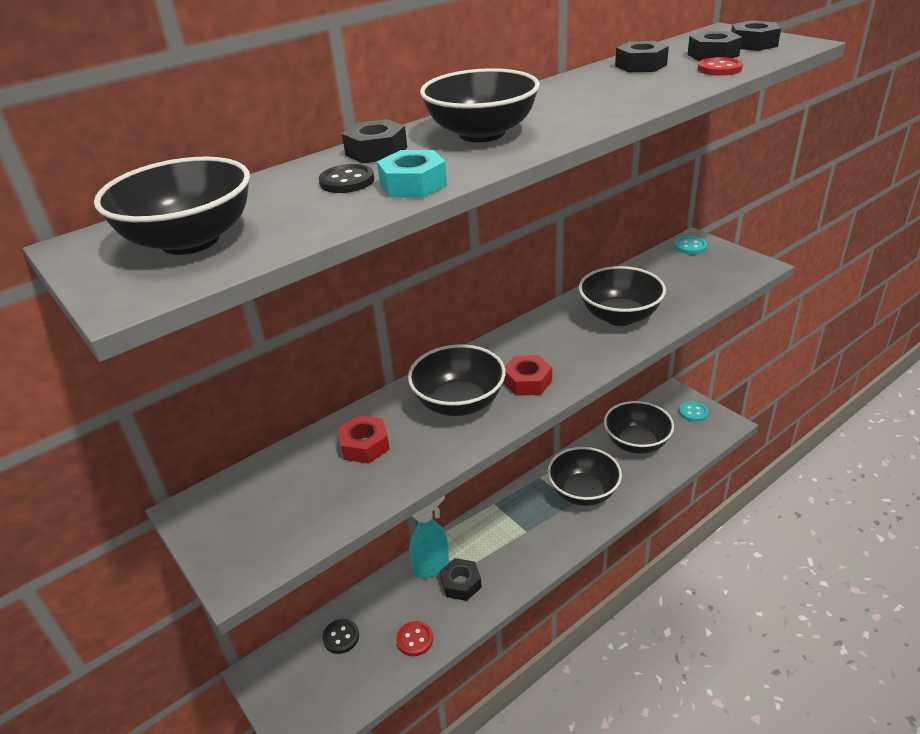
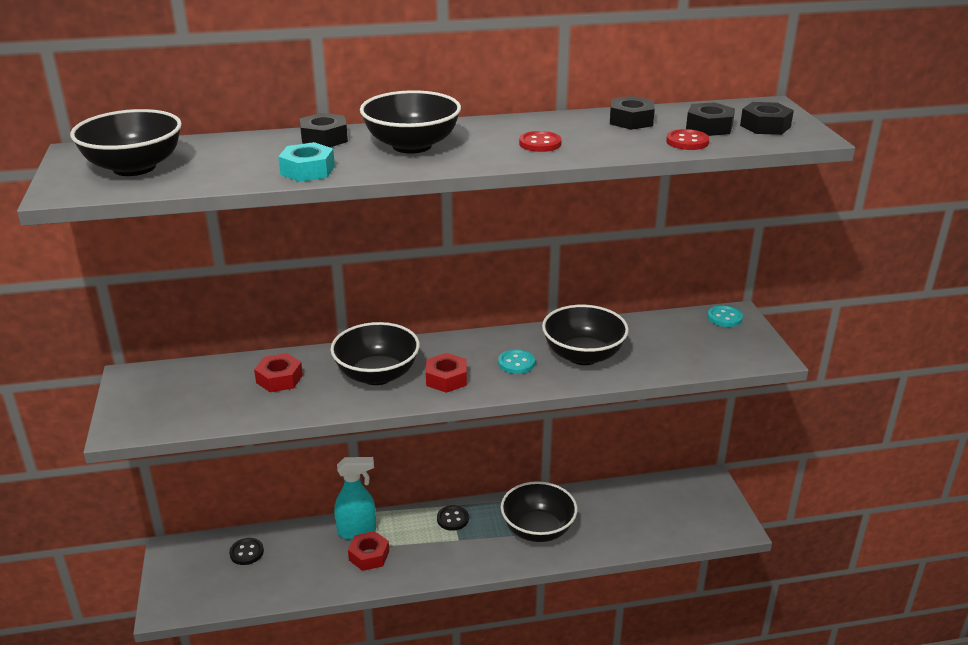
camera: 25 degrees right, 5 degrees down
(347, 181) = (273, 155): black button -> black button (452, 519)
(415, 639) = (298, 580): red button -> red button (540, 143)
(461, 583) = (369, 556): black nut -> red nut
(636, 443) = (628, 508): black bowl -> none
(693, 412) = (713, 504): turquoise button -> turquoise button (516, 363)

